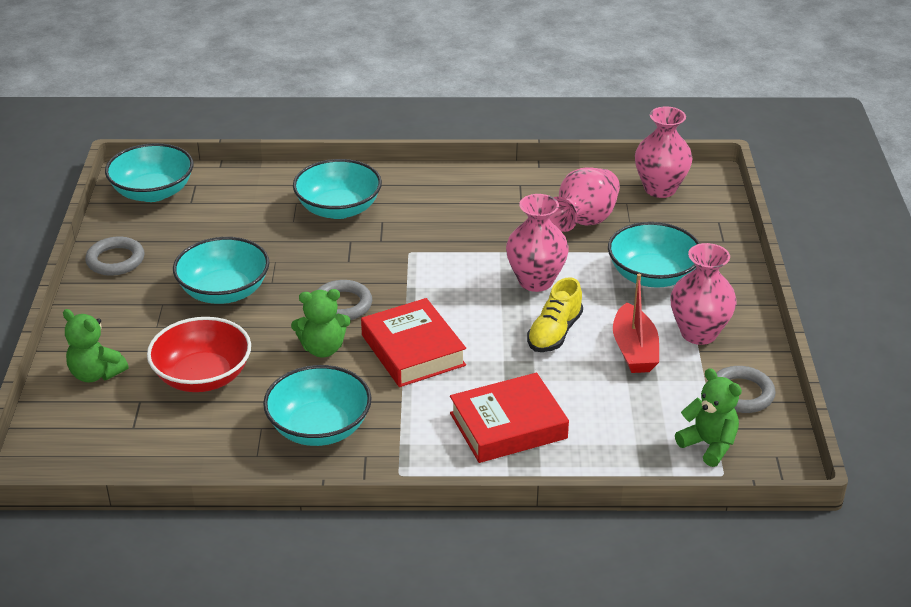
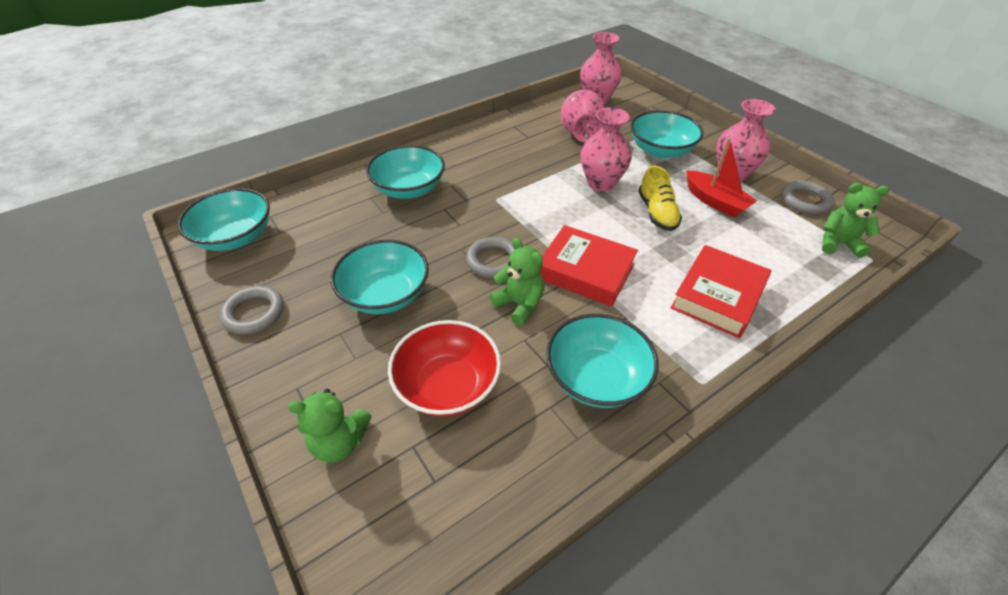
camera: 35 degrees left, 10 degrees up
(323, 349) = (519, 304): green teddy bear -> green teddy bear turned 90 degrees counterclockwise

